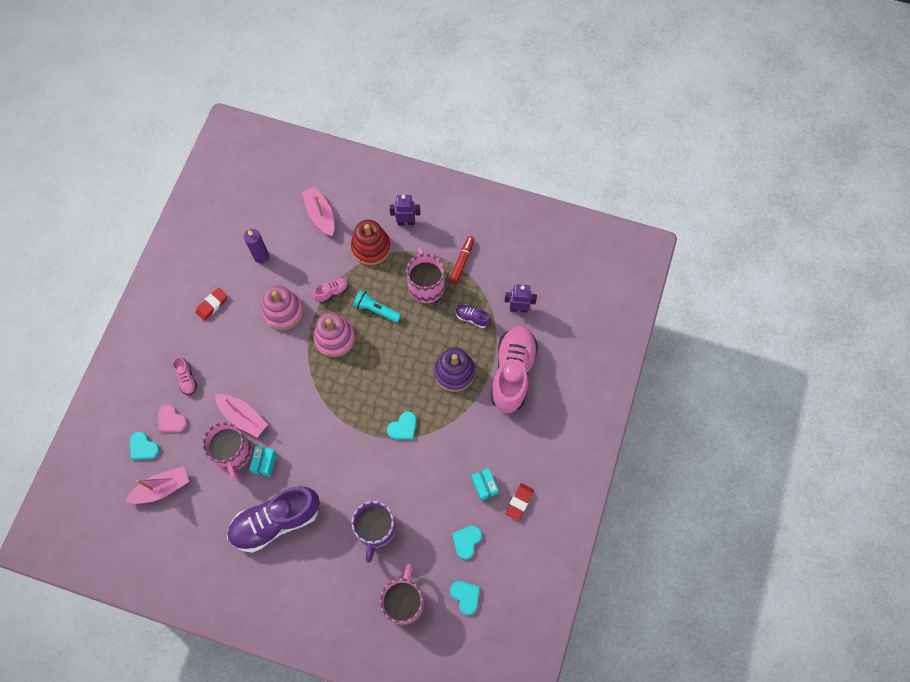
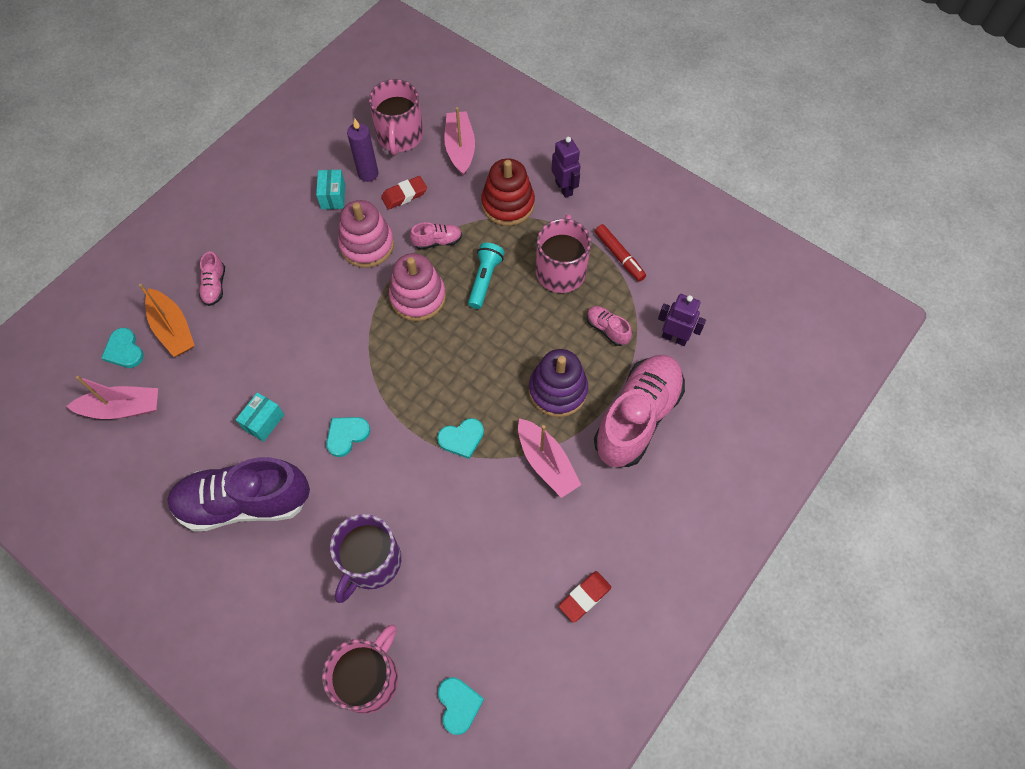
camera: 20 degrees right, 5 degrees down
(171, 420) = (173, 329): pink heart -> orange boat
(212, 305) = (284, 210): red eraser -> red eraser (404, 195)
(233, 453) = (229, 395): pink mug -> pink mug (400, 136)
(243, 417) = (262, 355): pink boat -> pink boat (546, 463)
(376, 310) = (485, 280): turquoise flashlight -> turquoise flashlight turned 60 degrees clockwise
(406, 222) = (564, 188): purple robot -> purple robot turned 45 degrees clockwise
(462, 261) = (619, 256): red marker -> red marker turned 105 degrees clockwise
(466, 541) = (489, 625): turquoise heart -> turquoise heart (346, 435)
(472, 318) = (607, 329): purple shoe -> pink shoe
(484, 486) = (543, 556): turquoise box -> turquoise box (333, 196)

